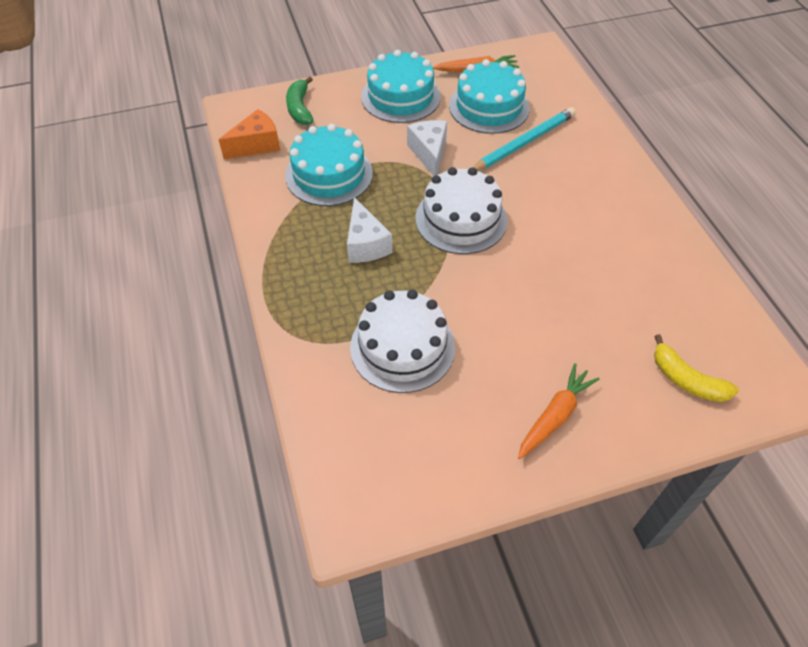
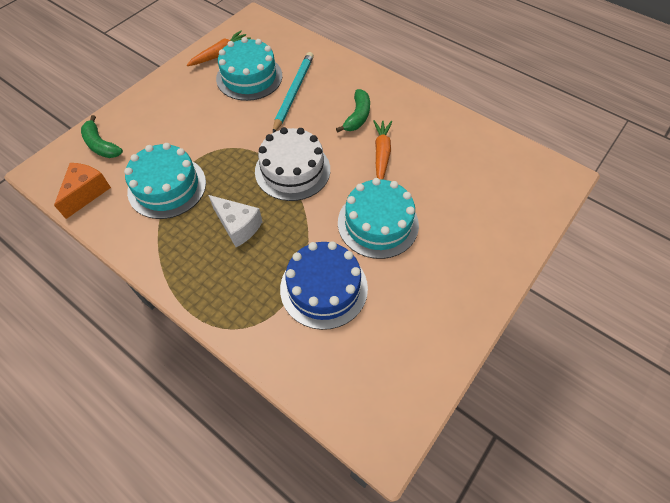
camera: 35 degrees left, 5 degrees up
(400, 97) = (177, 99): turquoise cake -> turquoise cake (378, 223)
(402, 347) = (324, 288): white cake -> blue cake
(429, 153) = (232, 132): white cheese -> none
(555, 416) = (456, 274): orange carrot -> orange carrot (381, 154)
(575, 199) = (357, 116): none -> green banana
(686, 380) = (510, 202): yellow banana -> none

